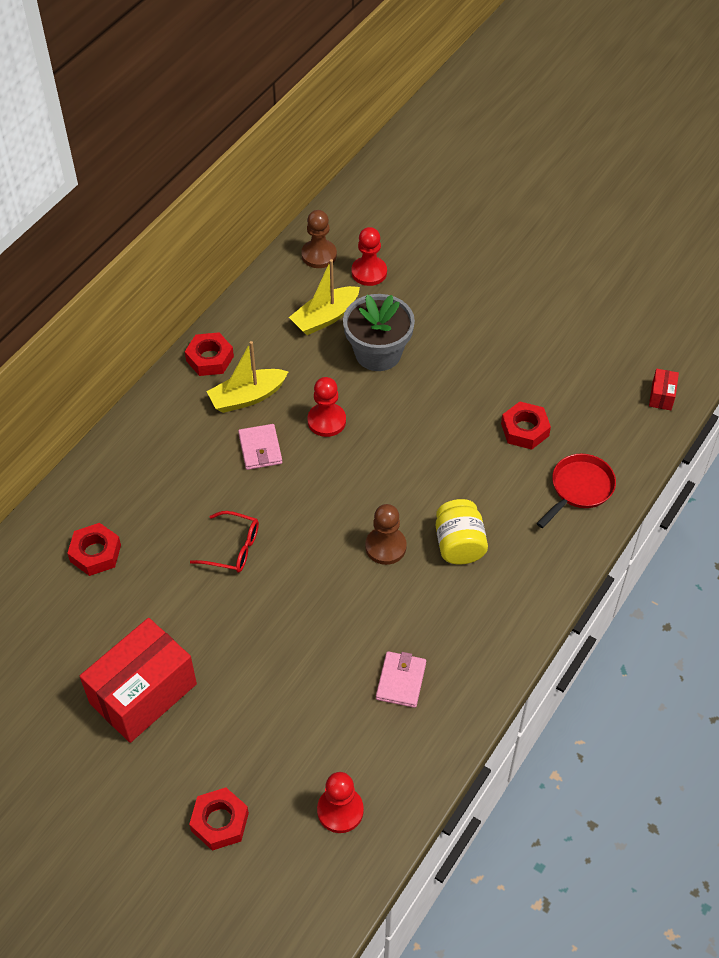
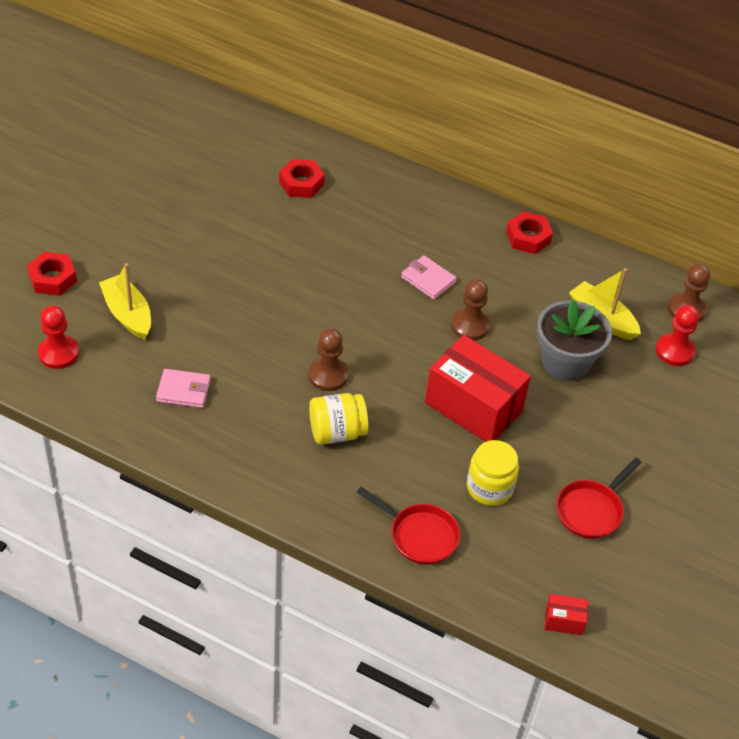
camera: 80 degrees right, 5 degrees down
(143, 693) = (168, 224): red box -> red box (473, 407)
(233, 548) = (315, 268): red glasses -> none
(247, 397) = (487, 267): yellow boat -> yellow boat (128, 314)
(260, 449) = (428, 280): pink wallet -> pink wallet turned 60 degrees clockwise
(326, 421) = (470, 326): red pawn -> brown pawn
(525, 430) = (489, 487): red nut -> yellow jar
(548, 360) = (591, 510): none -> red pan

